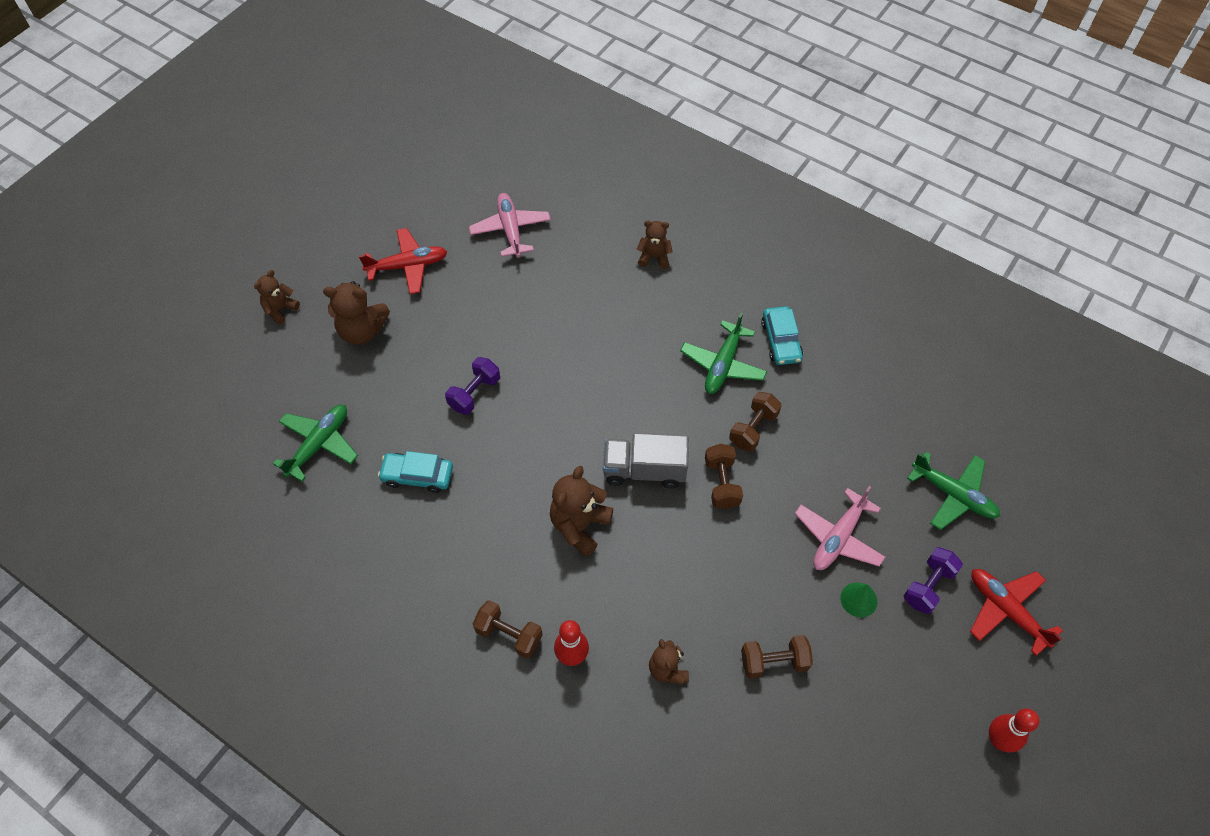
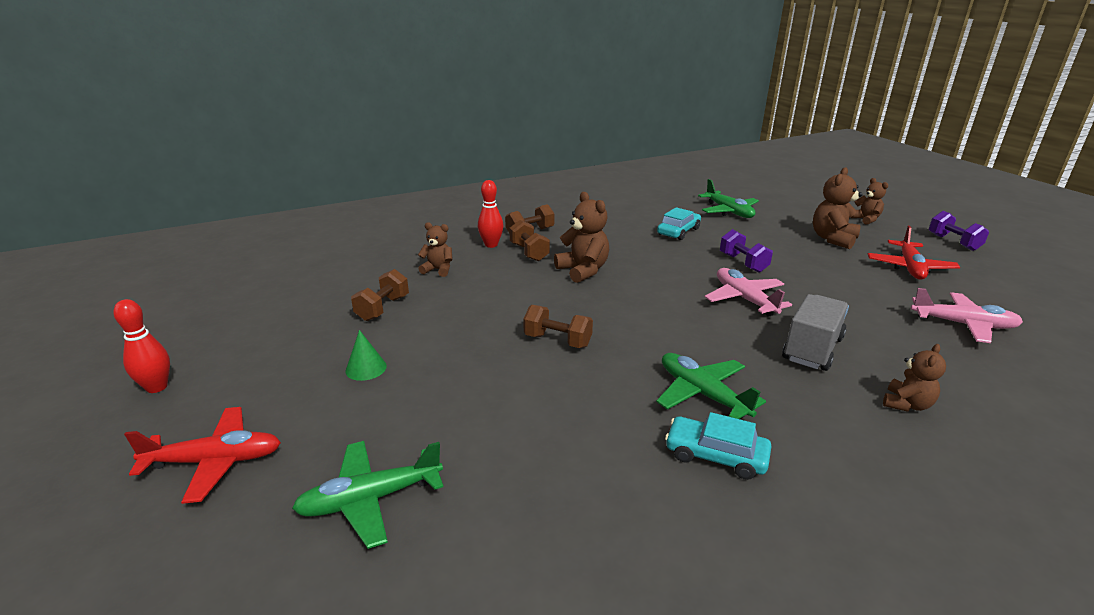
camera: 120 degrees right, 30 degrees down
(644, 470) = (607, 309): grey truck -> grey truck (812, 349)
(753, 429) = (601, 381): brown dumbbell -> brown dumbbell (529, 252)
(838, 537) = (432, 383): pink plane -> pink plane (744, 299)
(928, 586) = (315, 417): purple dumbbell -> purple dumbbell (953, 242)

